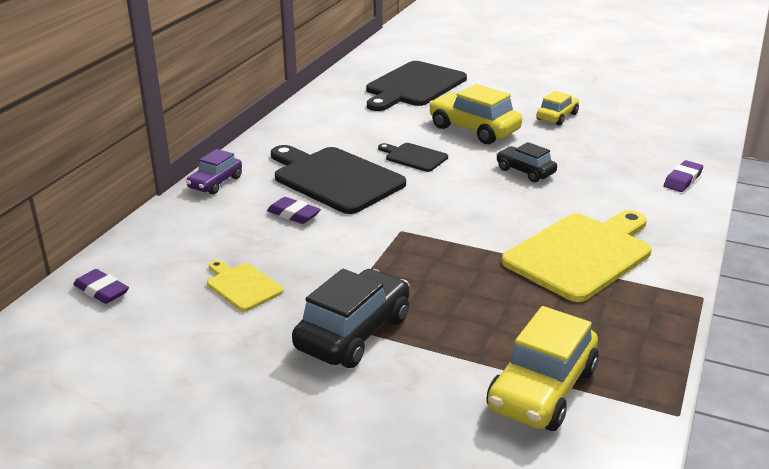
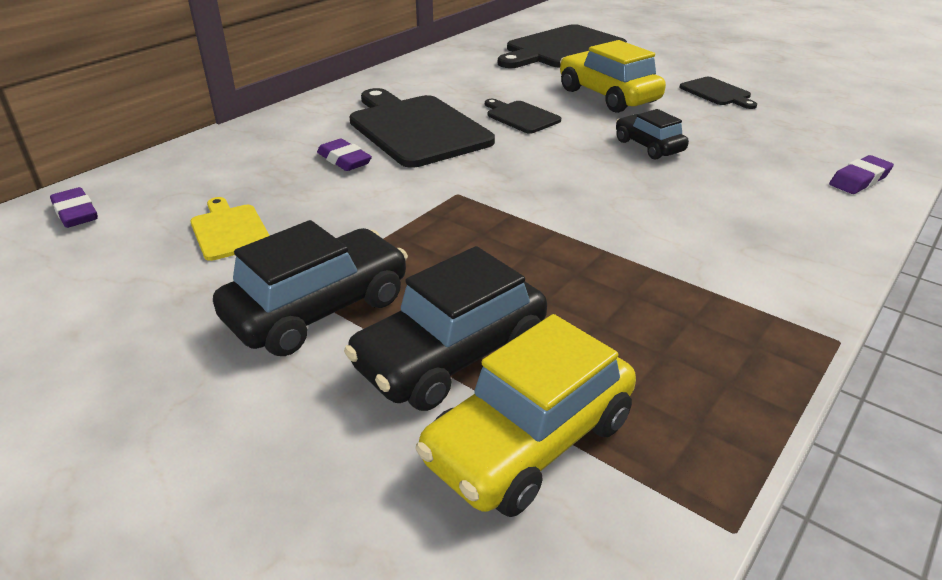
camera: 15 degrees right, 5 degrees up
(215, 183) = (284, 118): purple car -> none
(465, 348) = (451, 356): none -> black car
(557, 117) = (717, 93): yellow car -> black cutting board
(581, 254) = (678, 254): yellow cutting board -> none

